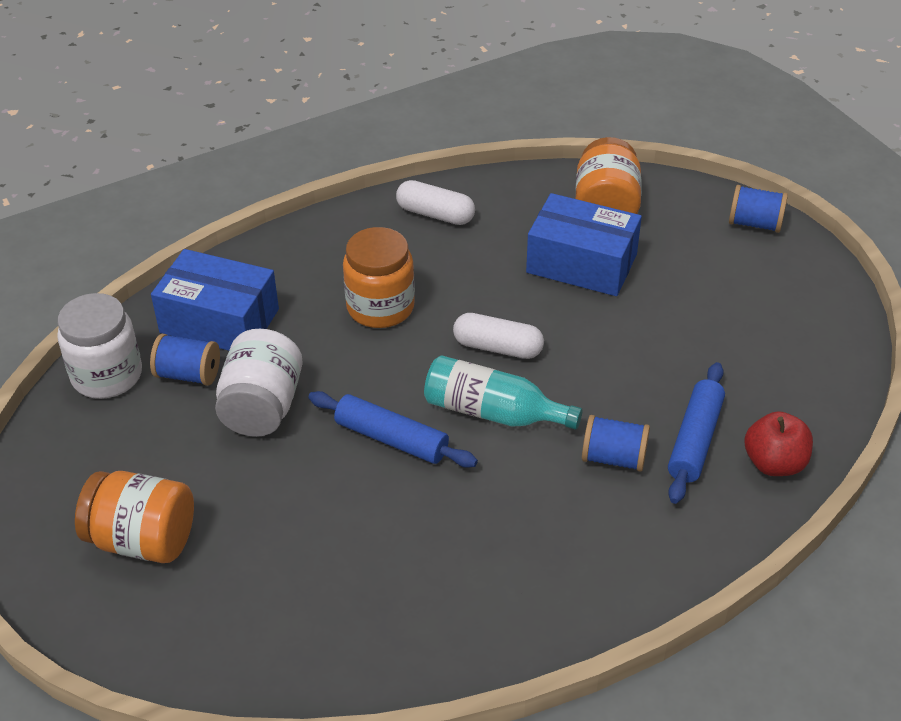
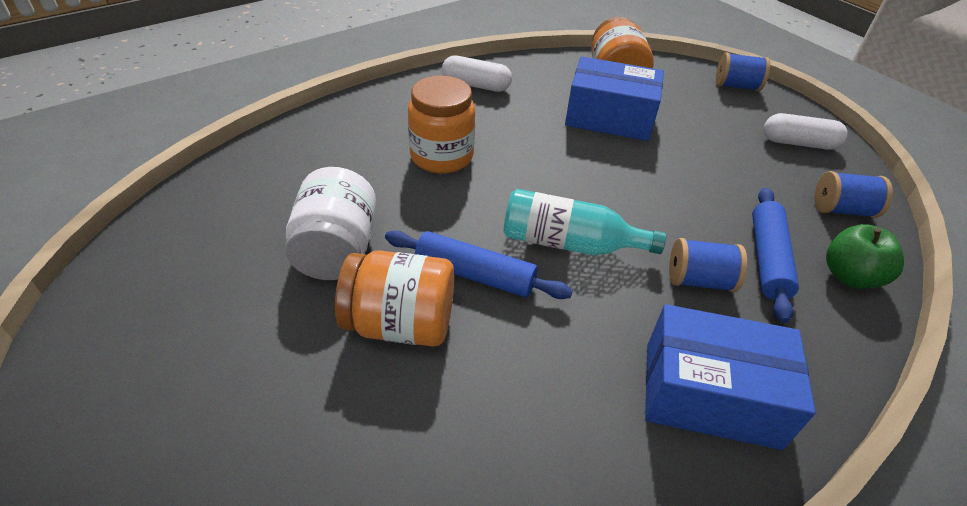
camera: 10 degrees left, 0 degrees up
(107, 375) = (171, 227): white jar -> none
(143, 540) = (202, 409): orange jar -> orange jar (400, 324)
(188, 374) = (258, 223): blue spool -> blue spool (842, 210)
(219, 321) = (289, 173): blue box -> blue box (710, 394)
(498, 347) = (557, 186): white capsule -> white capsule (798, 143)
(774, 463) = (849, 276): red apple -> green apple

